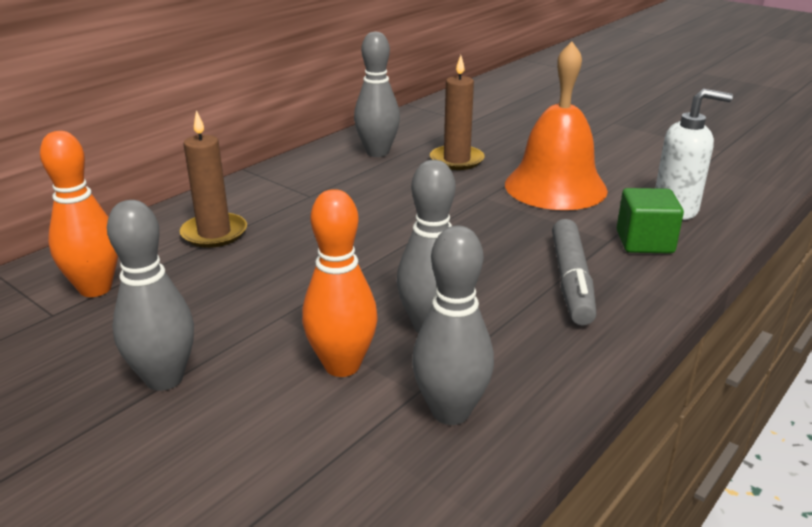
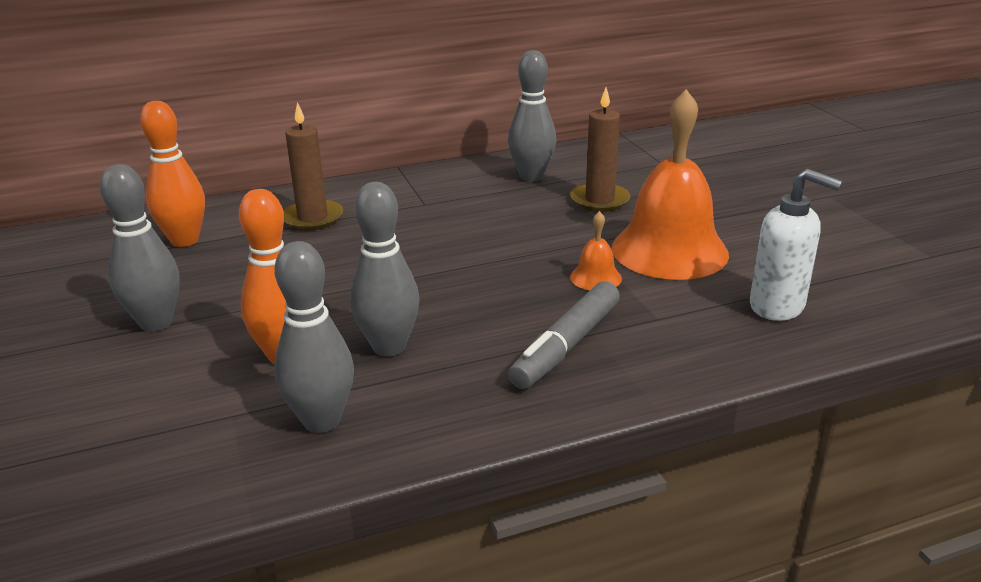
camera: 30 degrees right, 0 degrees up
(527, 221) = (595, 277): none -> orange bell
(644, 242) = (694, 330): green cube -> none

